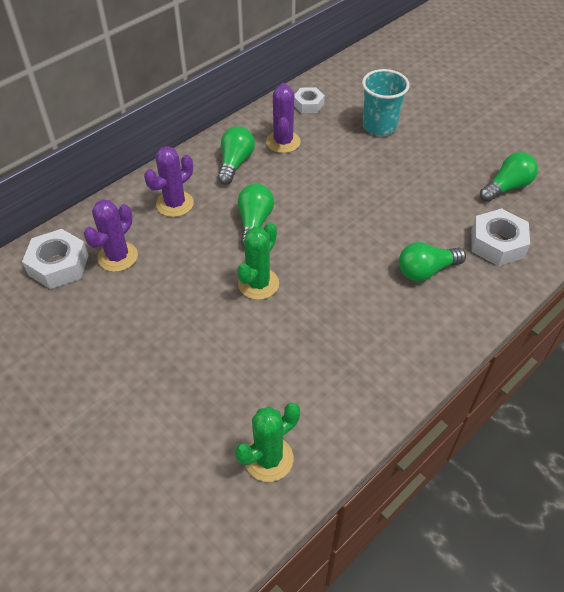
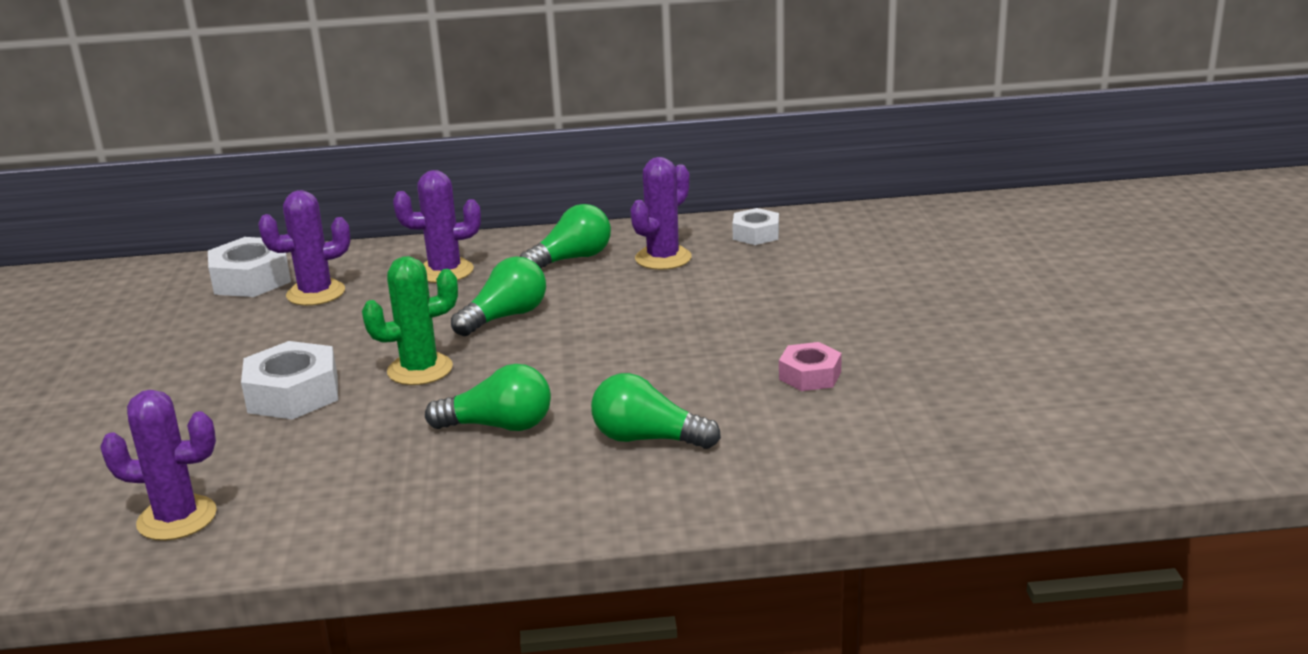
camera: 40 degrees right, 25 degrees down
(268, 459) = (177, 518): green cactus -> purple cactus
(379, 126) = (822, 282): turquoise cup -> none
(446, 193) = (810, 375): none -> pink nut
(497, 243) = (800, 453): white nut -> white nut (293, 394)
(507, 187) = (920, 402): green light bulb -> green light bulb (499, 426)

